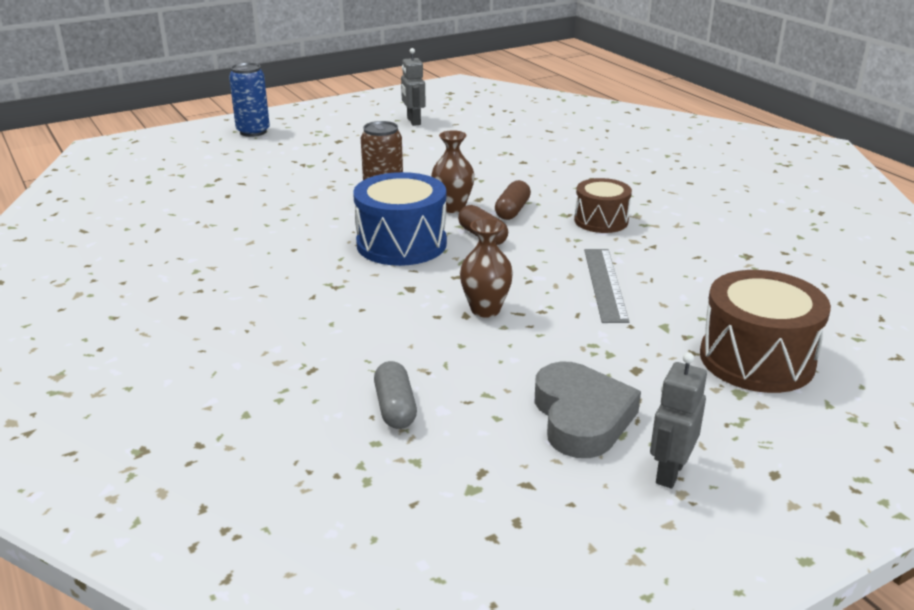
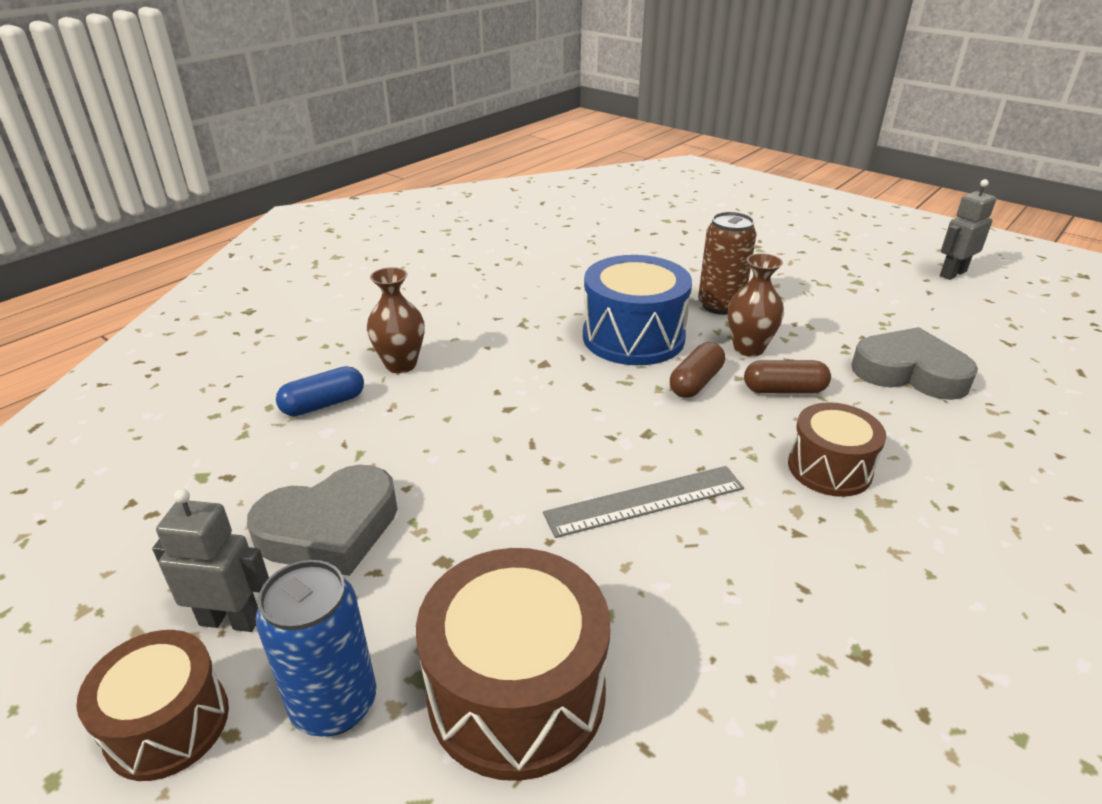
camera: 70 degrees right, 5 degrees up
(253, 132) = (799, 206): blue can -> blue can (334, 704)
(395, 408) = (323, 404): grey capsule -> blue capsule
(485, 310) = (526, 419): brown vase -> brown vase (401, 365)
(519, 170) = (909, 372): none -> grey heart
(763, 503) = (168, 724): none -> brown drum

